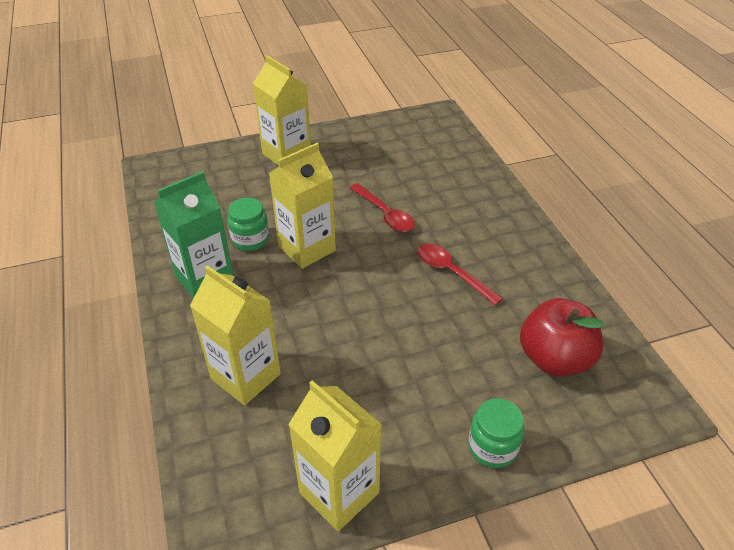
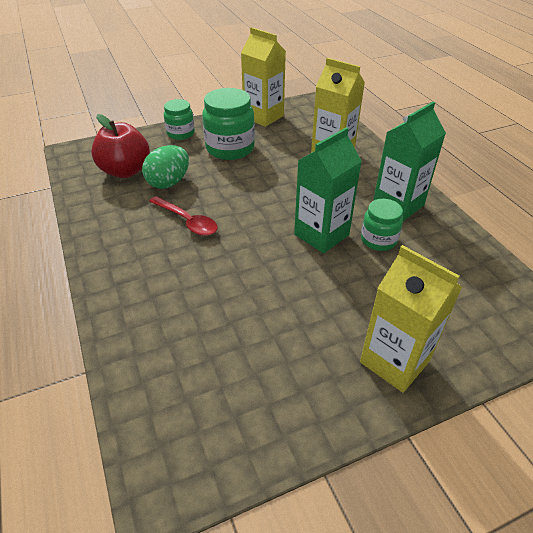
camera: 175 degrees right, 0 degrees up
(307, 248) = (321, 235): yellow carton -> green carton
(385, 214) = (250, 276): red spoon -> none
(404, 399) = (230, 148): none -> green jar
(486, 332) = (169, 182): none -> green egg

